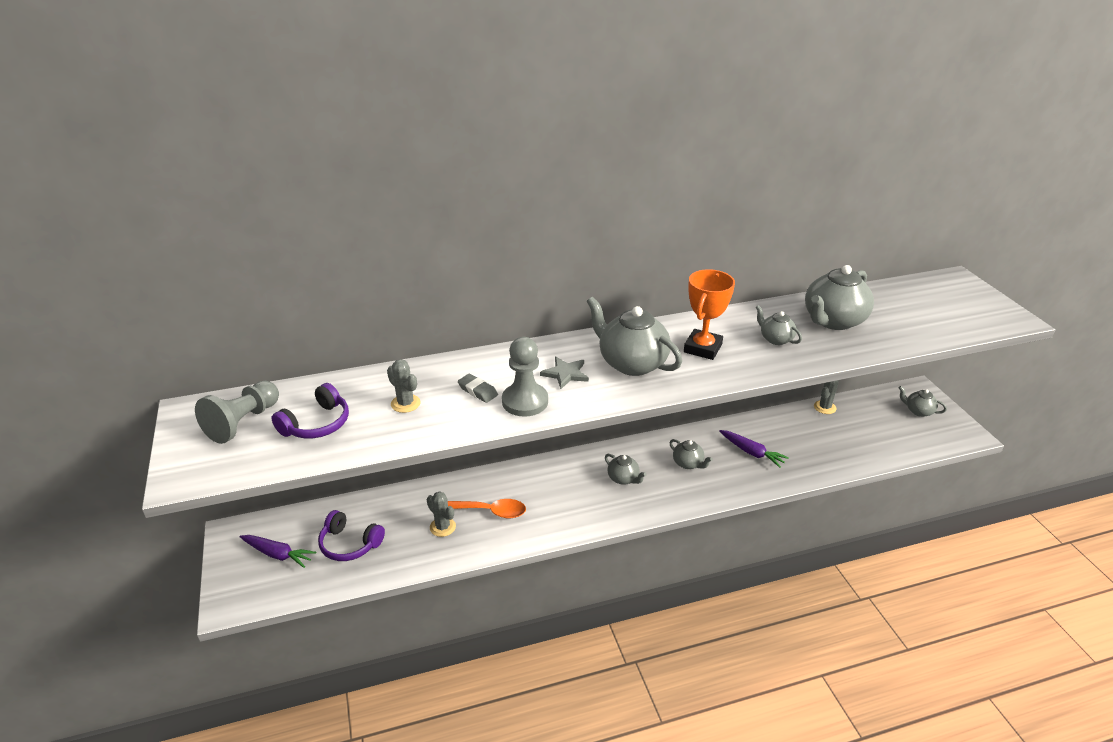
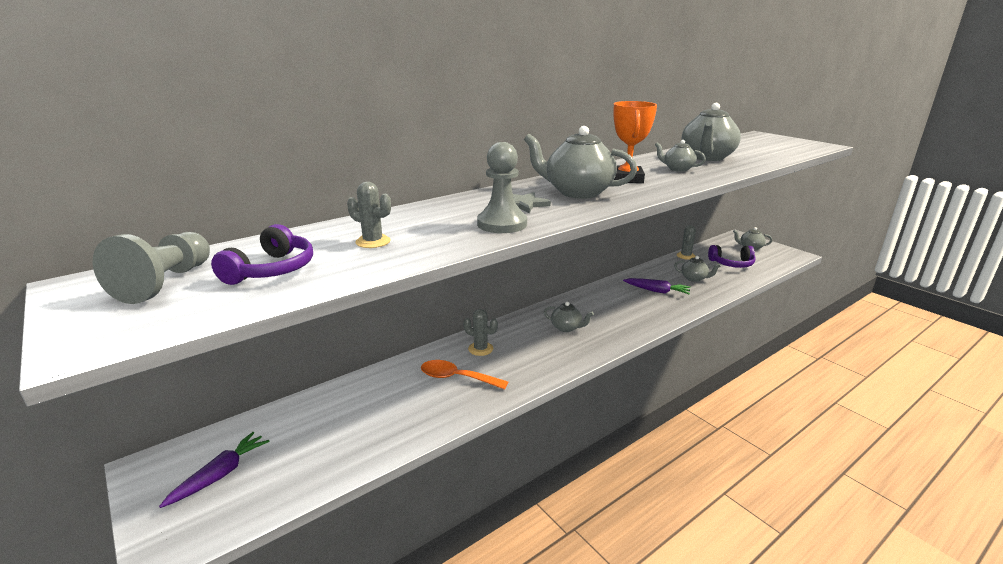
camera: 20 degrees left, 10 degrees down
(278, 554) = (220, 475): purple carrot -> purple carrot turned 60 degrees counterclockwise
(349, 544) = (311, 442): purple headphones -> purple headphones (732, 264)
(442, 527) = (414, 402): grey cactus -> grey cactus (480, 349)
(477, 391) = (446, 224): grey eraser -> none
(490, 511) = (457, 378): orange spoon -> orange spoon turned 150 degrees counterclockwise
(688, 463) = (613, 307): grey teapot -> grey teapot (694, 278)

